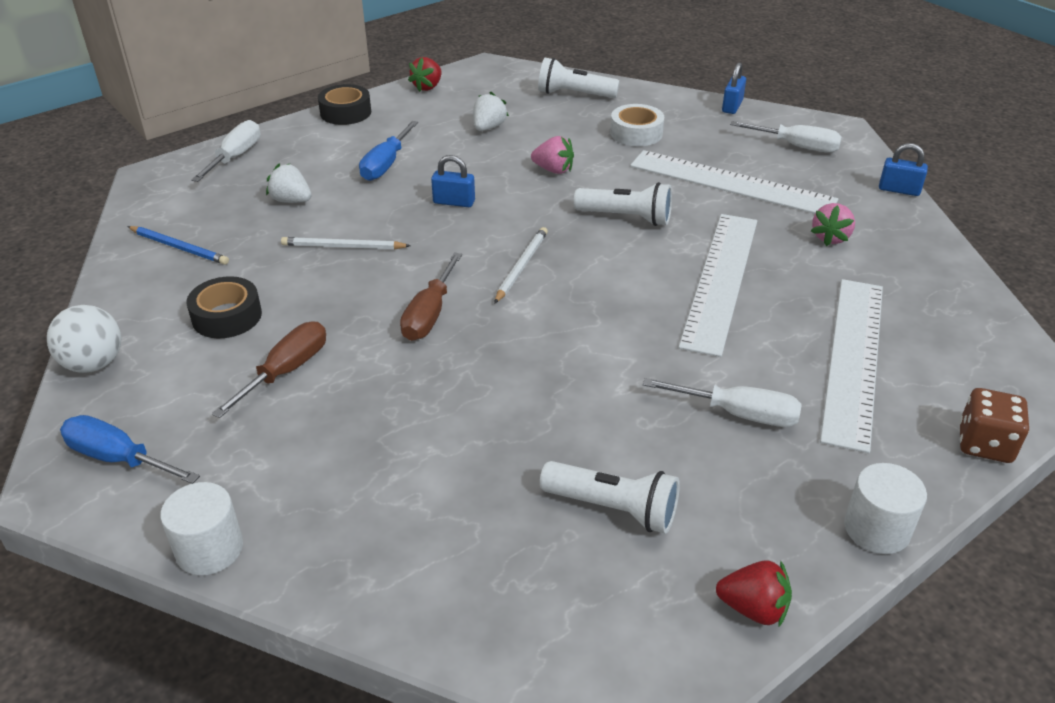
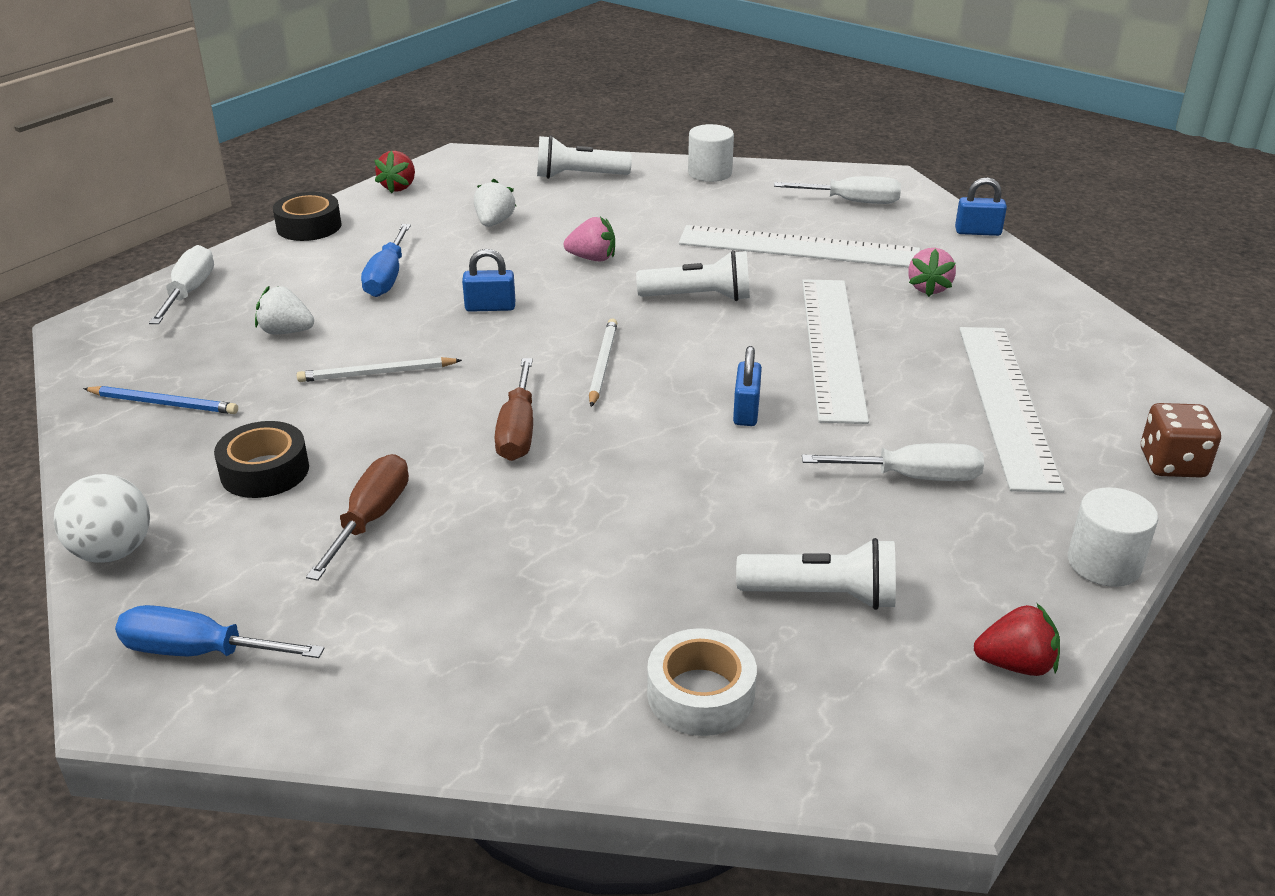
camera: 15 degrees left, 5 degrees down
(209, 549) = (367, 729): white cylinder -> white cylinder (710, 173)
(636, 133) = (669, 209): white tape -> white tape (700, 694)
(732, 106) = (763, 169): blue padlock -> blue padlock (746, 411)

